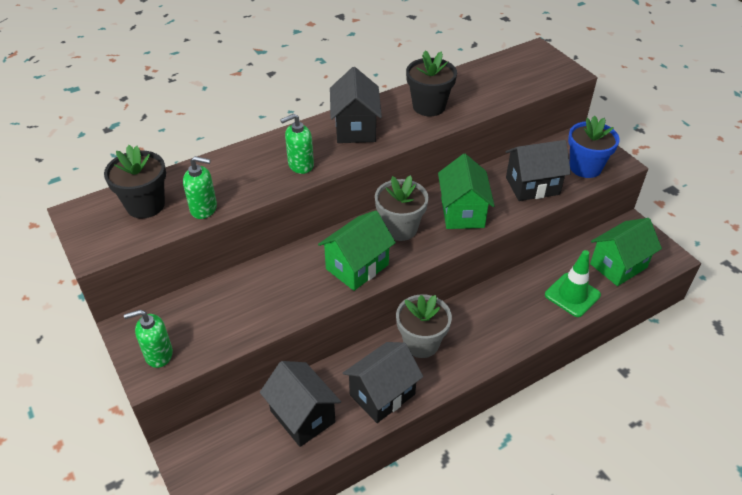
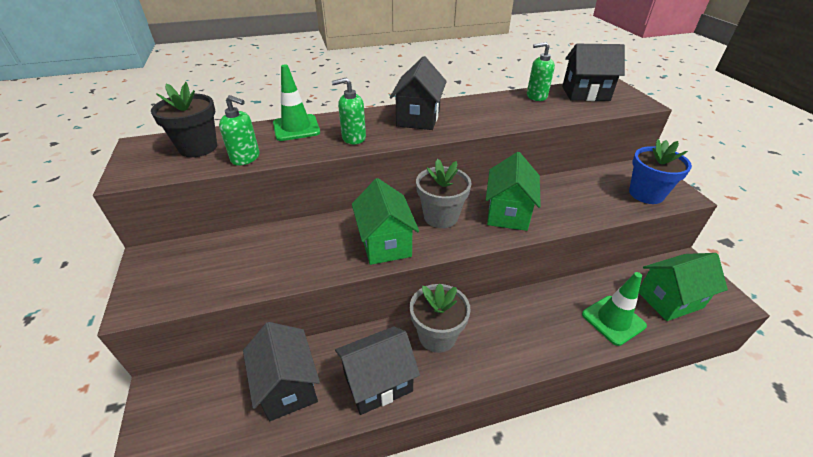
camera: 15 degrees right, 5 degrees down
(158, 354) = (156, 288): green soap dispenser -> green soap dispenser (536, 96)
(234, 162) = (296, 128): none -> green traffic cone
(357, 267) = (385, 243): green house -> green house turned 75 degrees counterclockwise
(429, 106) = (494, 111): black flower pot -> none
(532, 186) = (586, 201): black house -> black house (585, 93)

